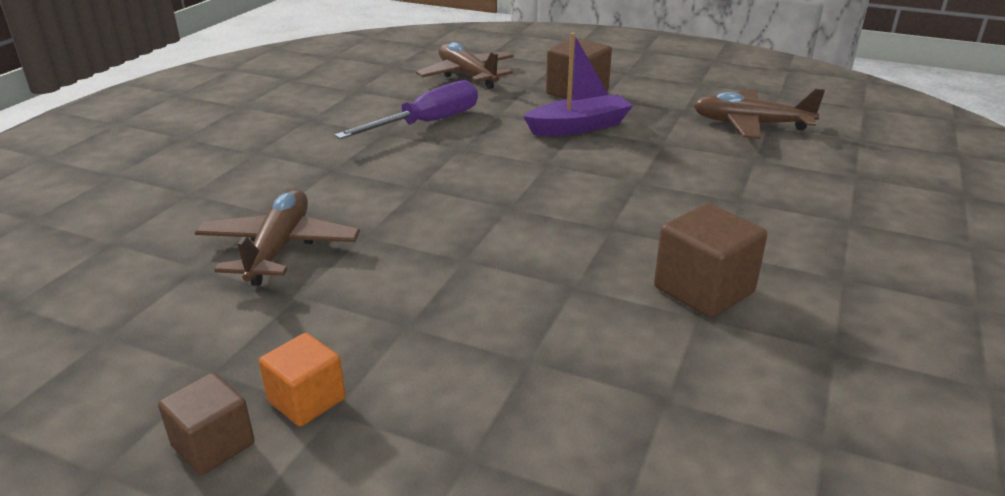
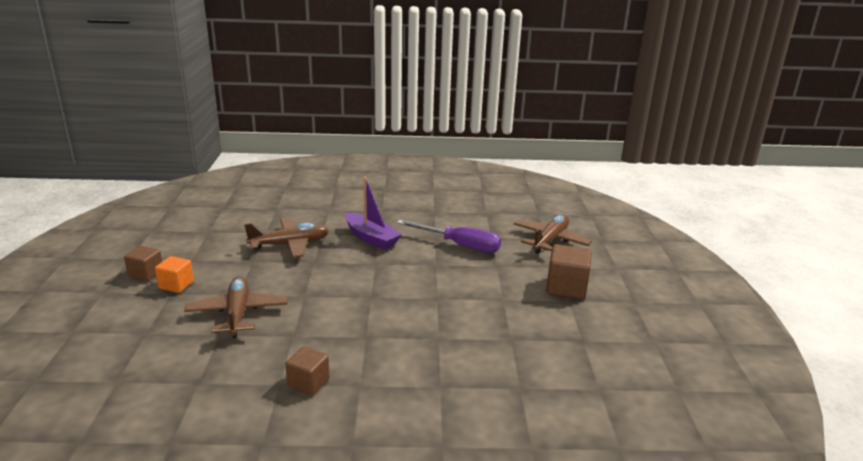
camera: 65 degrees right, 5 degrees down
(578, 127) = (505, 299): purple boat -> purple boat (371, 238)
(703, 290) = (308, 383): brown cube -> brown cube, size x0.65
(750, 124) = (588, 378): brown plane -> brown plane (238, 314)

